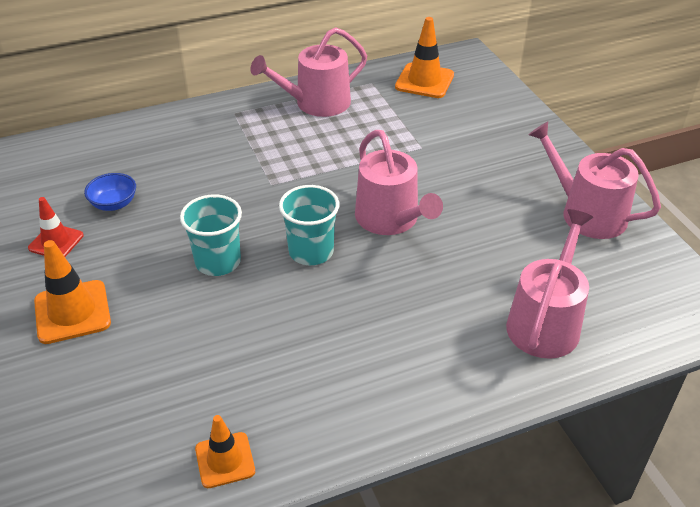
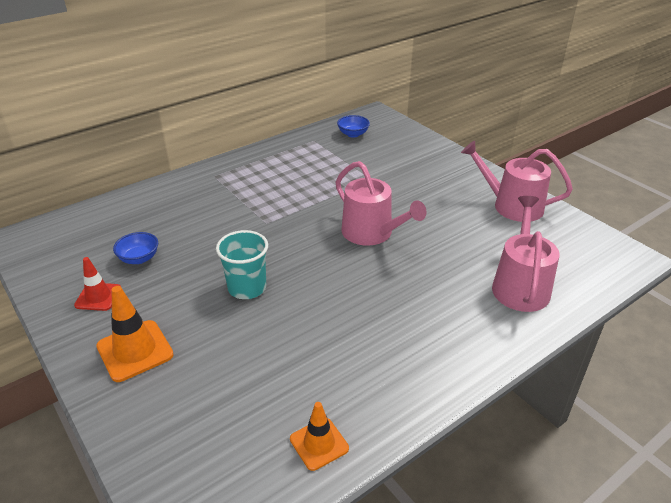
camera: 15 degrees left, 5 degrees down
(311, 251) = (320, 267): turquoise cup -> none
(316, 103) = (277, 160): pink watering can -> none
(424, 81) = (353, 134): orange traffic cone -> blue bowl

